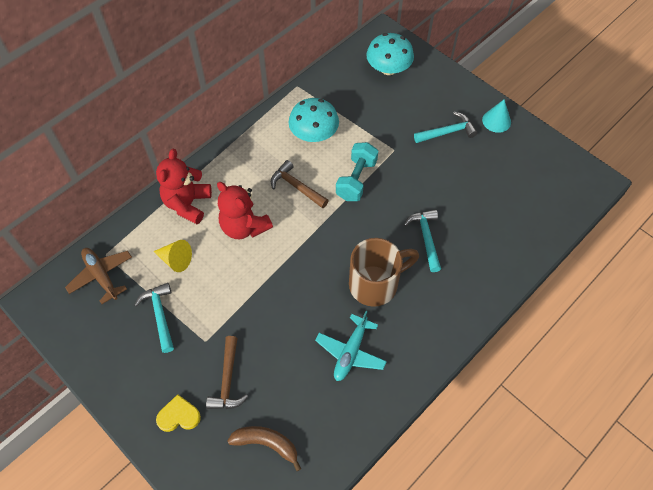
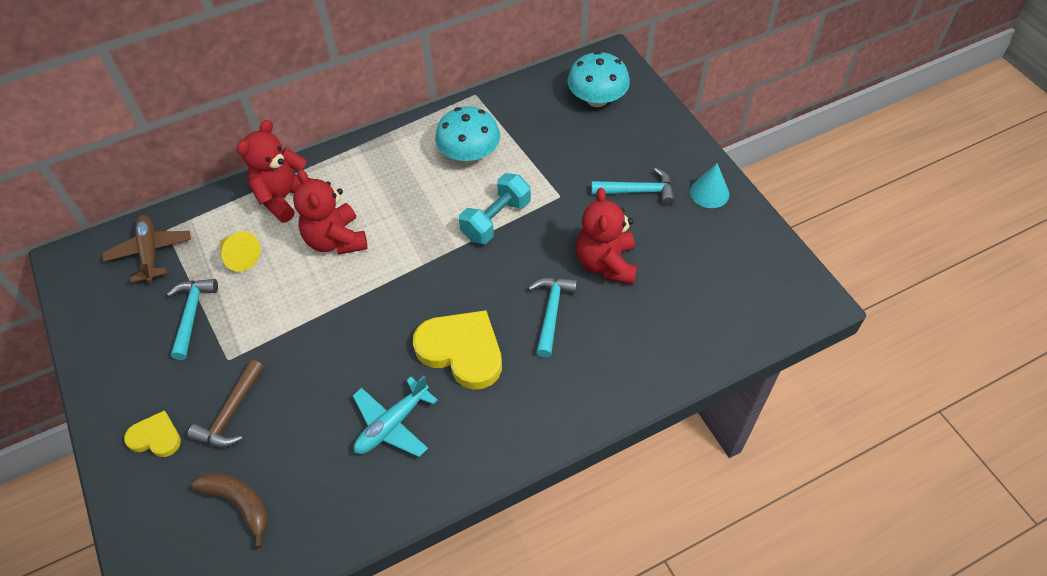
camera: 20 degrees right, 5 degrees down
(296, 186) = (419, 210): brown hammer -> none
(375, 284) = (462, 351): brown mug -> yellow heart
(448, 191) = (606, 263): none -> red teddy bear

